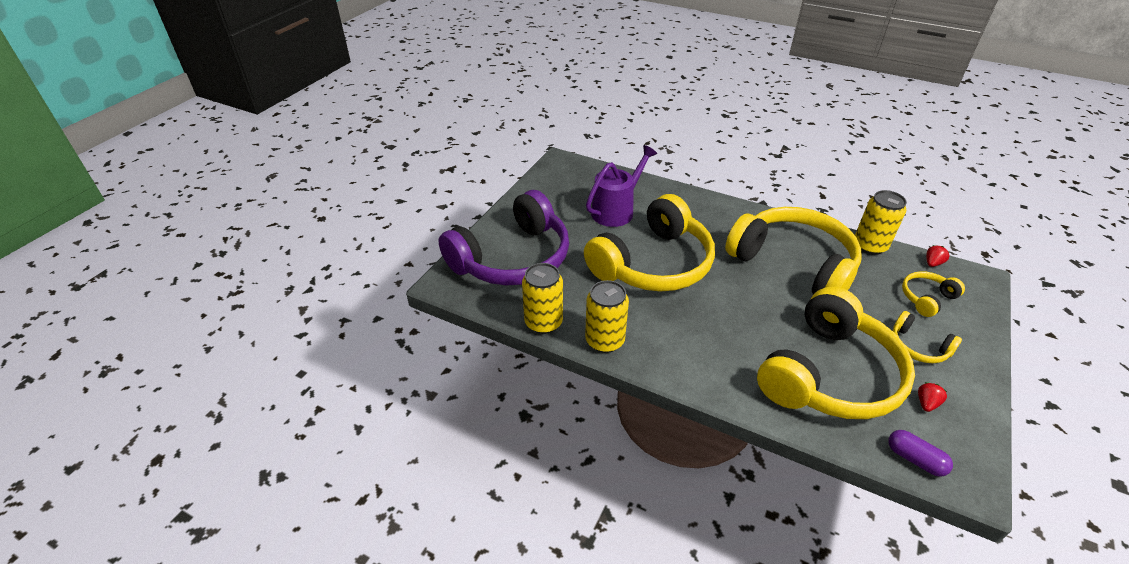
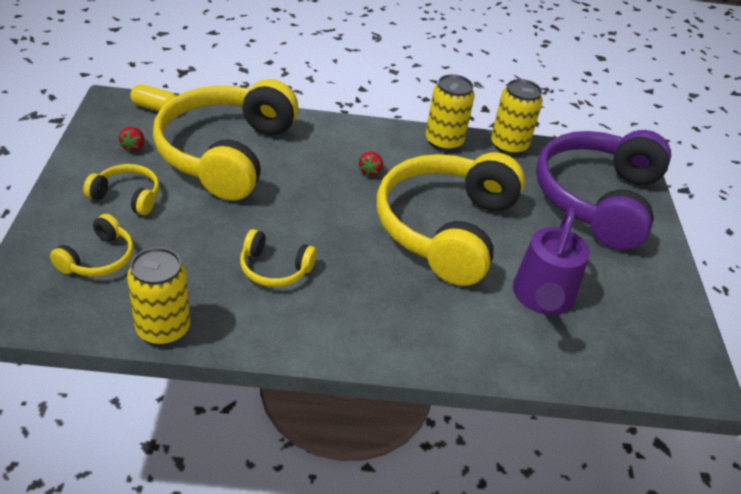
camera: 150 degrees right, 0 degrees up
(793, 264) = (274, 269): yellow headphones -> yellow headphones, size x0.43
(915, 459) = (155, 108): purple capsule -> yellow capsule
(932, 263) = (70, 319): red strawberry -> red strawberry (370, 171)

